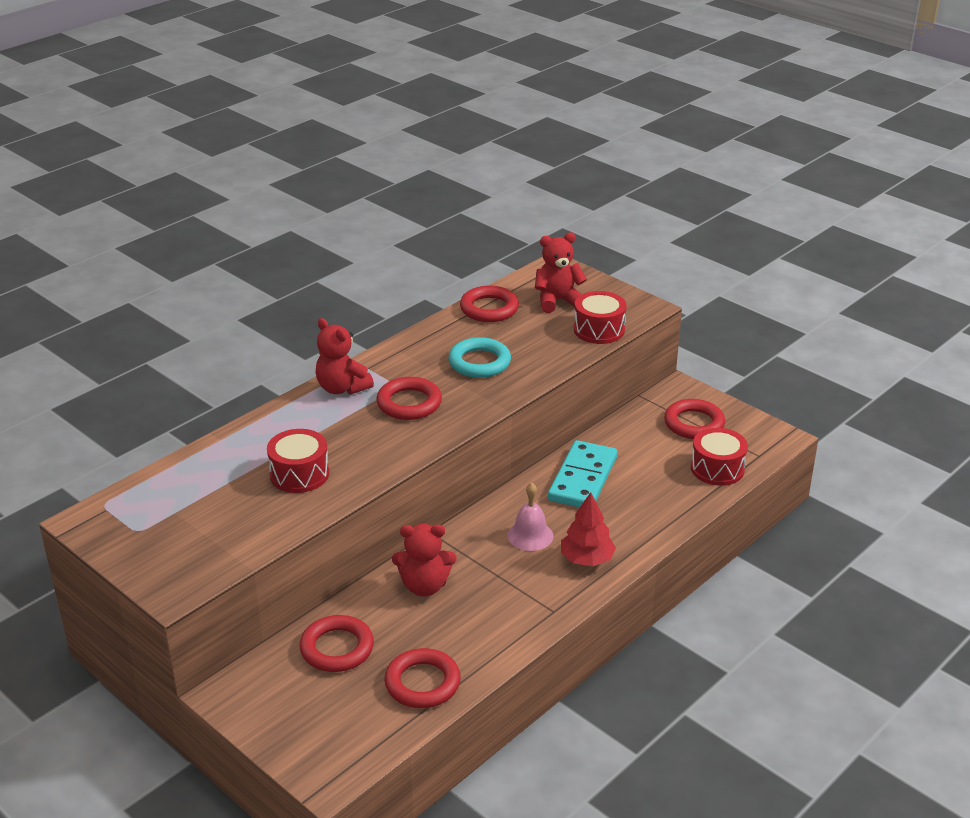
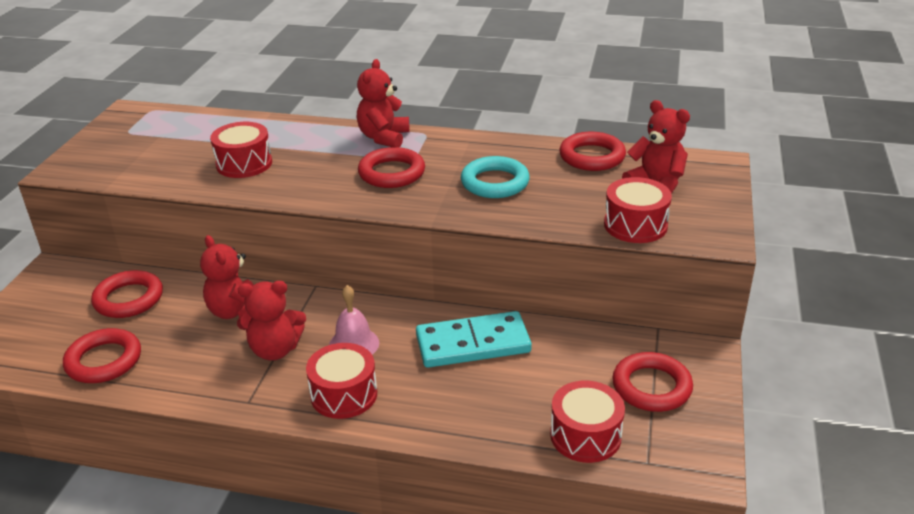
camera: 60 degrees right, 0 degrees up
(499, 579) = (275, 350): none -> red teddy bear
(587, 559) = (344, 394): red tree -> red drum

